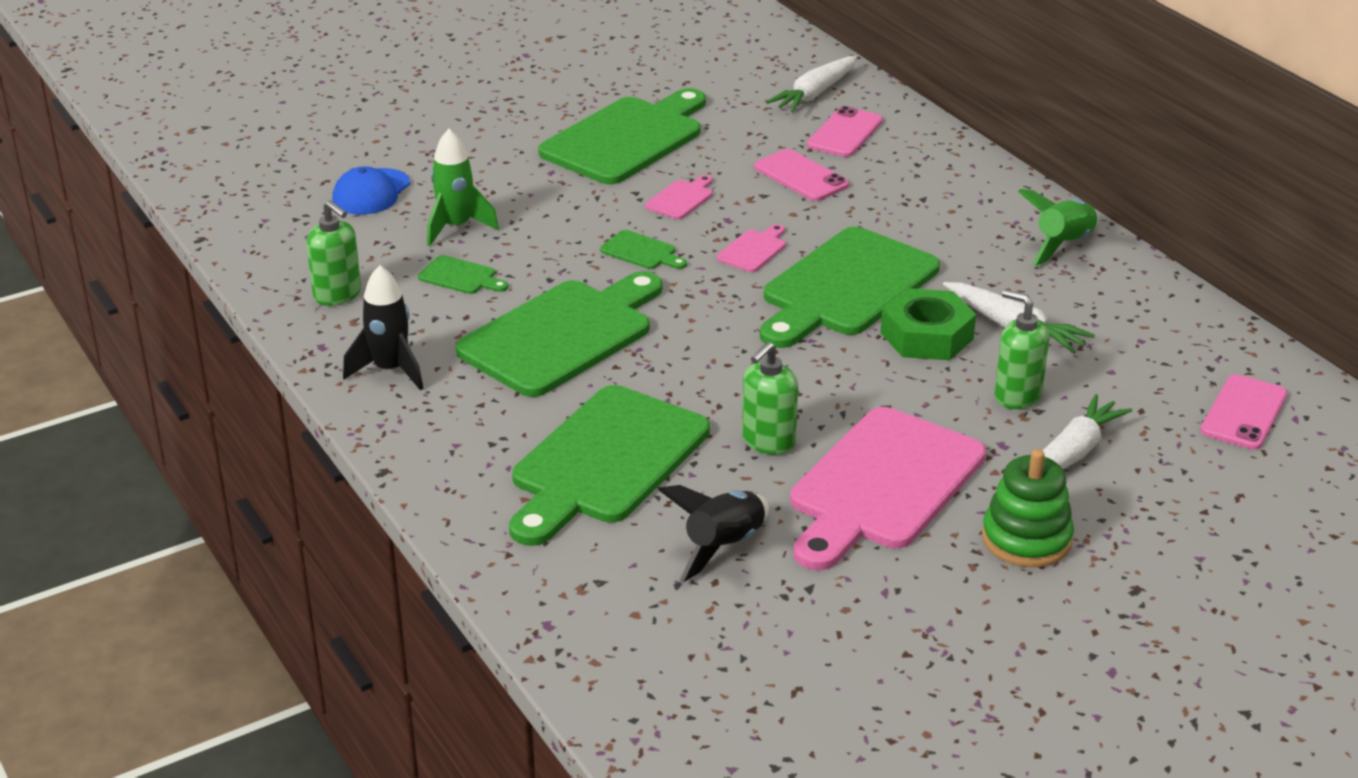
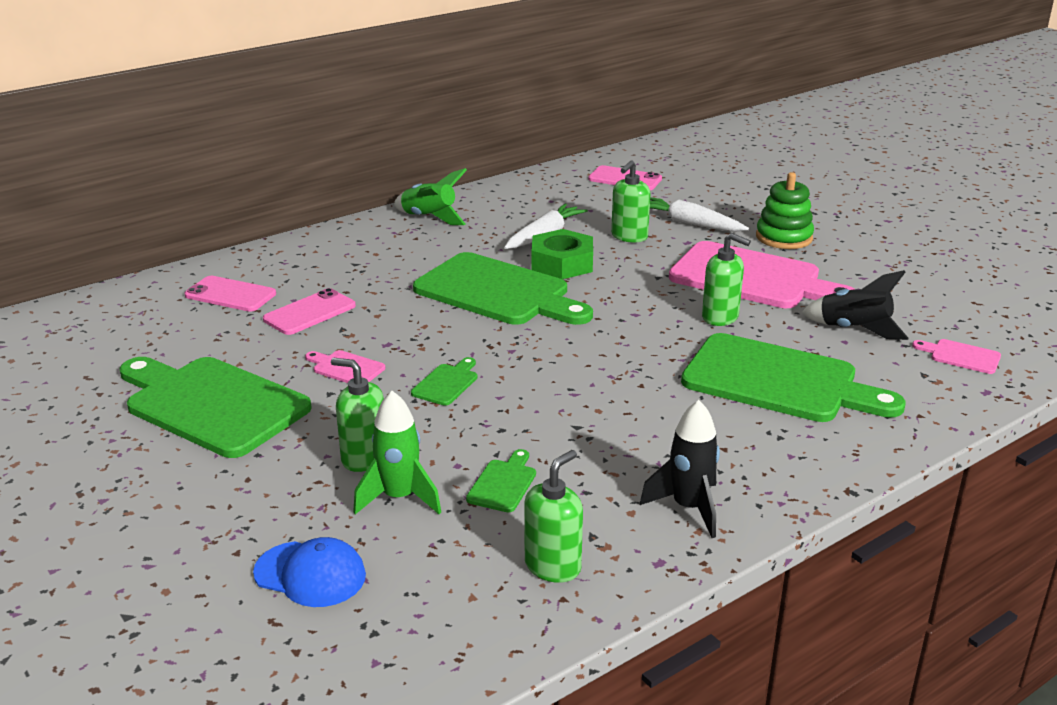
camera: 95 degrees left, 5 degrees down
(521, 211) = (364, 458): none -> green soap dispenser
(562, 335) = (599, 414): green cutting board -> none
(753, 250) = (441, 330): pink cutting board -> pink cutting board (961, 356)
(814, 94) = (144, 309): white carrot -> none

